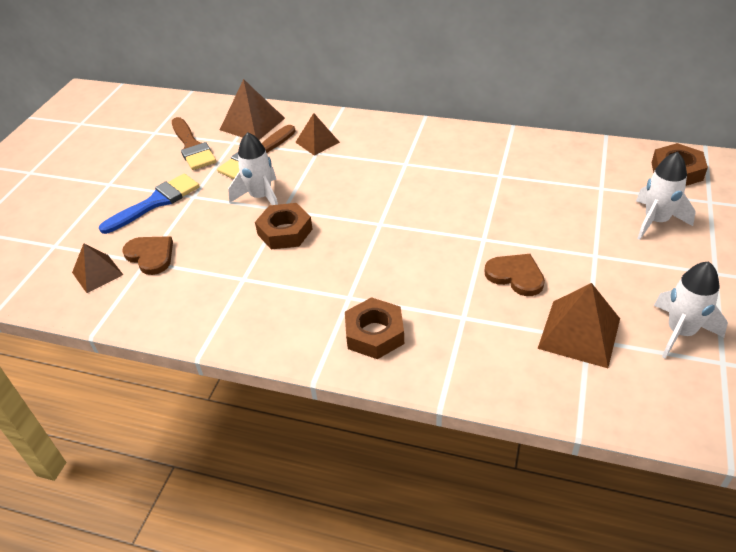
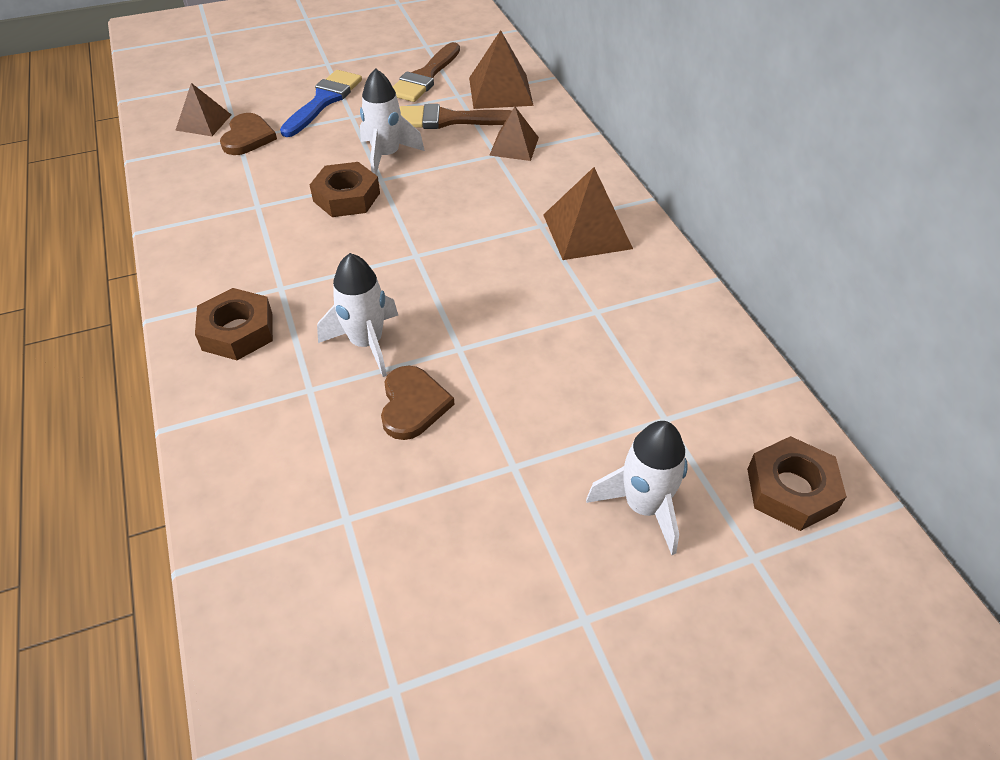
camera: 50 degrees right, 5 degrees up
(156, 202) = (324, 101): blue brush -> blue brush turned 75 degrees counterclockwise
(579, 333) = (350, 506): brown pyramid -> brown pyramid (587, 231)
(680, 332) = (423, 616): white rocket -> white rocket (366, 343)

